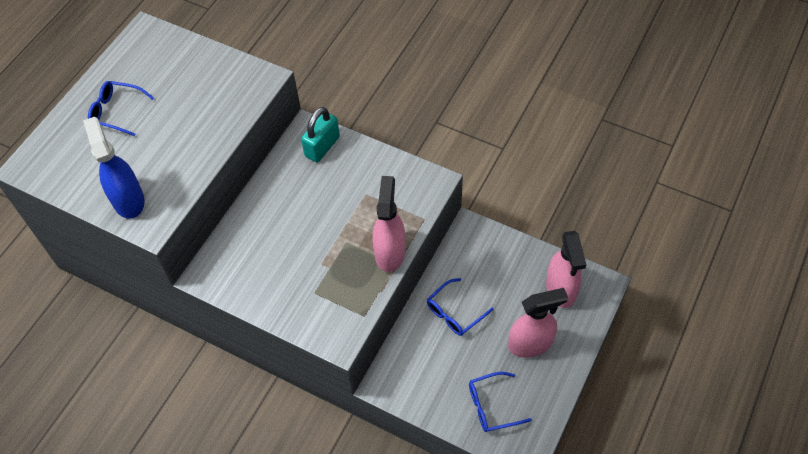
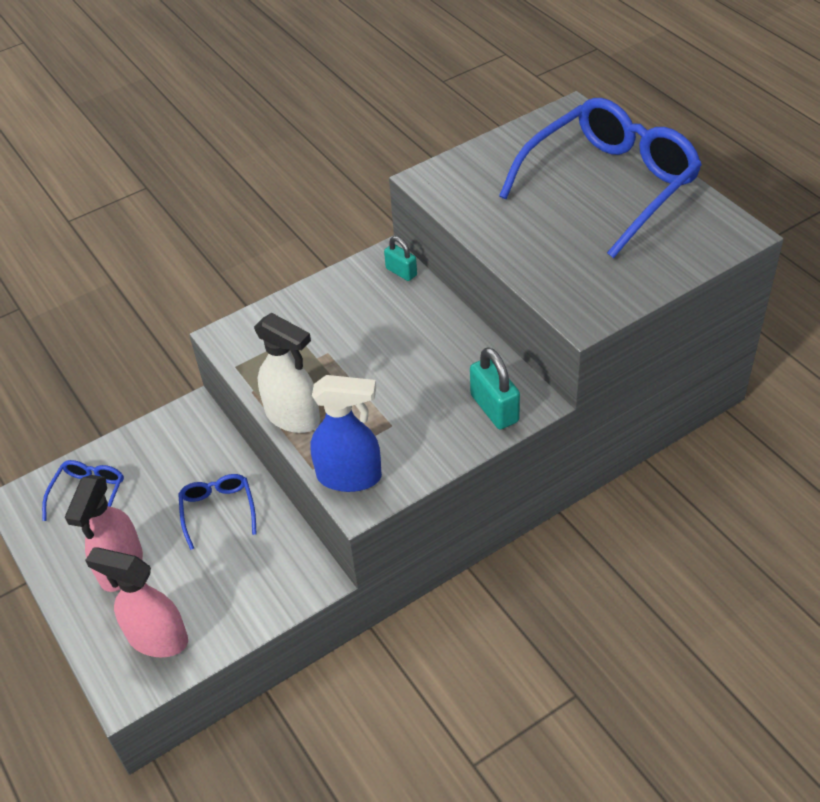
camera: 120 degrees right, 10 degrees down
(117, 111) = (609, 185): blue glasses -> blue glasses, size x2.25
(128, 200) = (473, 170): blue spray bottle -> blue spray bottle (350, 476)
(215, 258) = (401, 272): none -> turquoise padlock
(390, 252) = (293, 417): pink spray bottle -> white spray bottle

